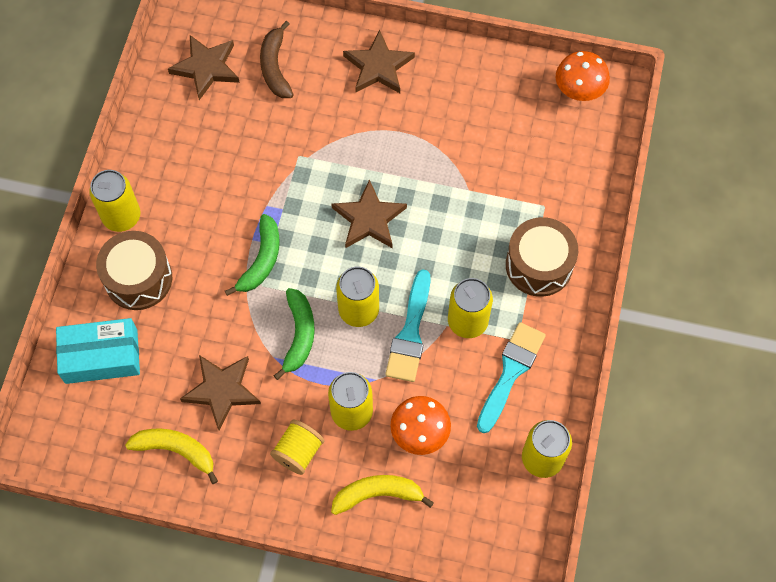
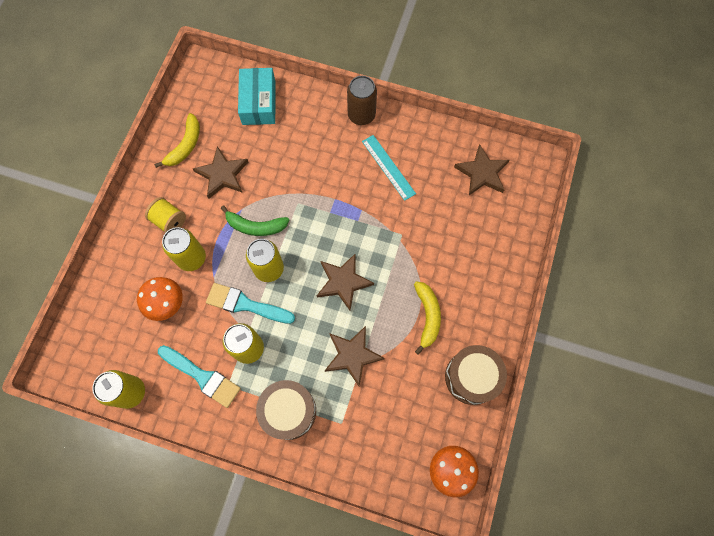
camera: 95 degrees right, 5 degrees up
(121, 216) = (361, 115): yellow can -> brown can
(138, 278) = (312, 125): brown drum -> brown drum (471, 377)
(202, 177) = (388, 167): none -> turquoise ruler
(261, 260) = (317, 204): green banana -> none
(275, 67) = (481, 221): brown banana -> none
(377, 494) = (129, 271): yellow banana -> yellow banana (427, 316)
(378, 66) = (480, 300): brown star -> brown star (352, 355)

